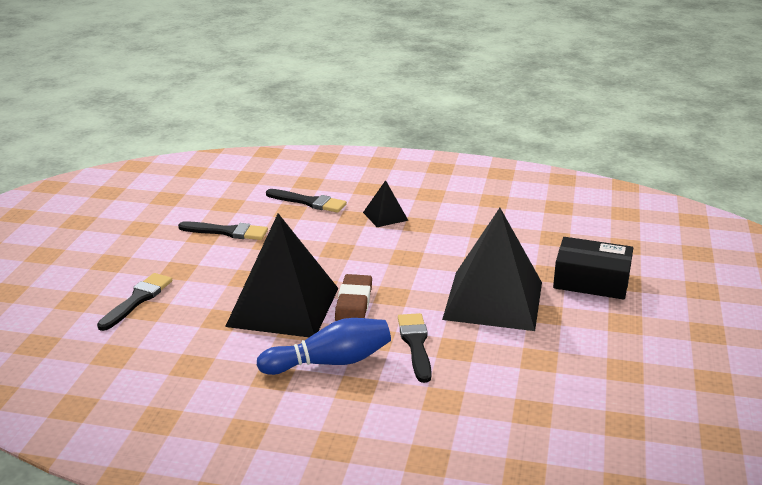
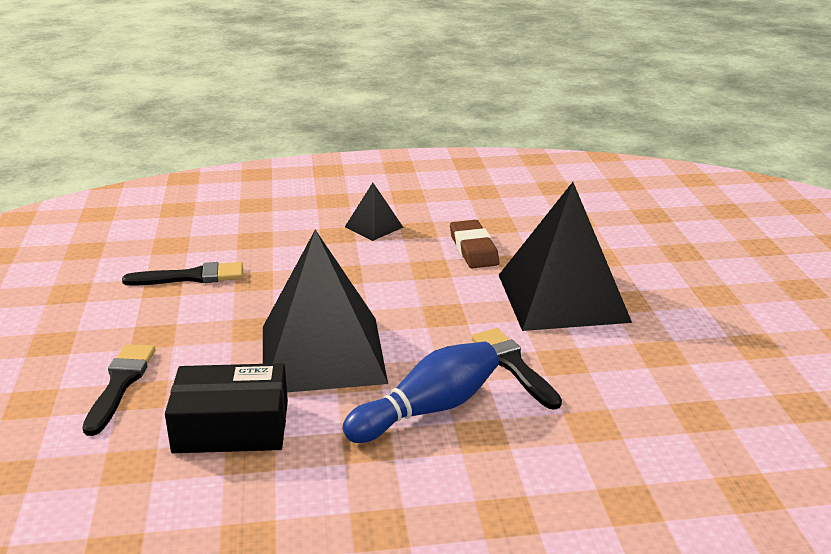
camera: 20 degrees left, 0 degrees up
(309, 202) = (272, 226): black brush -> none
(354, 303) = (406, 332): brown eraser -> brown eraser (473, 249)
(591, 281) = (647, 257): black box -> black box (231, 426)

